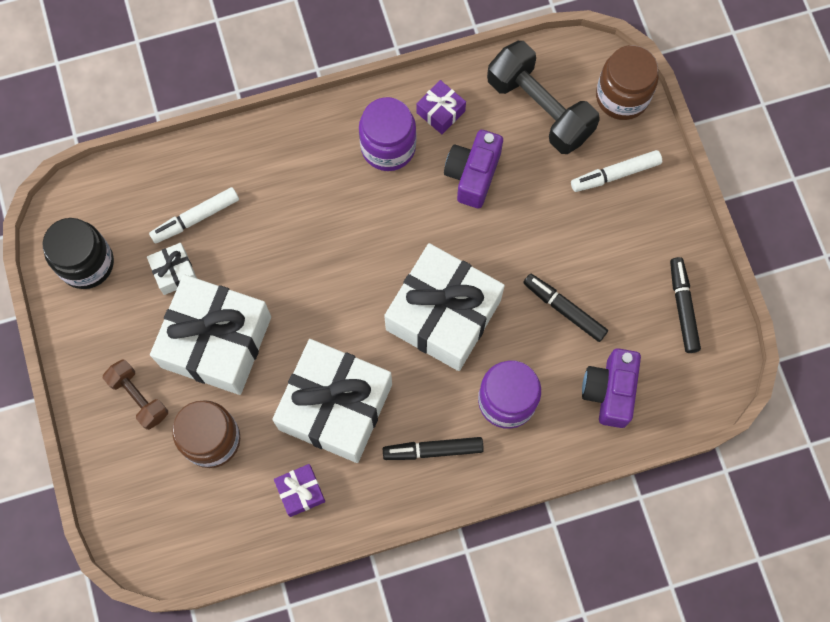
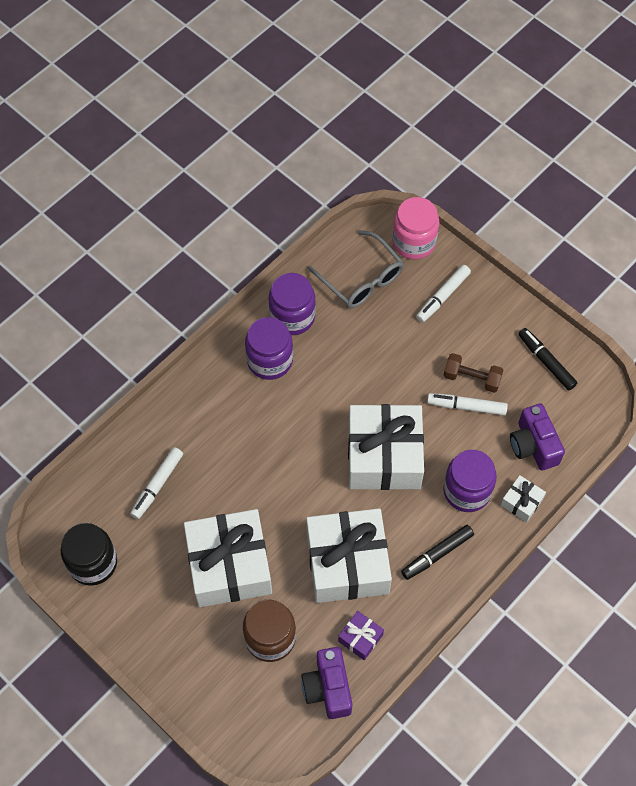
camera: 30 degrees left, 10 degrees down
(139, 397) = (195, 638): brown dumbbell -> brown dumbbell (472, 378)
(174, 272) = (165, 533): white gift -> white gift (521, 502)
(440, 112) = (292, 317): purple gift -> purple jar
(473, 175) = (343, 348): purple camera -> purple camera (328, 688)
(539, 108) = (361, 279): black dumbbell -> grey glasses
(564, 309) = (466, 406): black marker -> white marker
(622, 96) = (414, 242): brown jar -> pink jar

